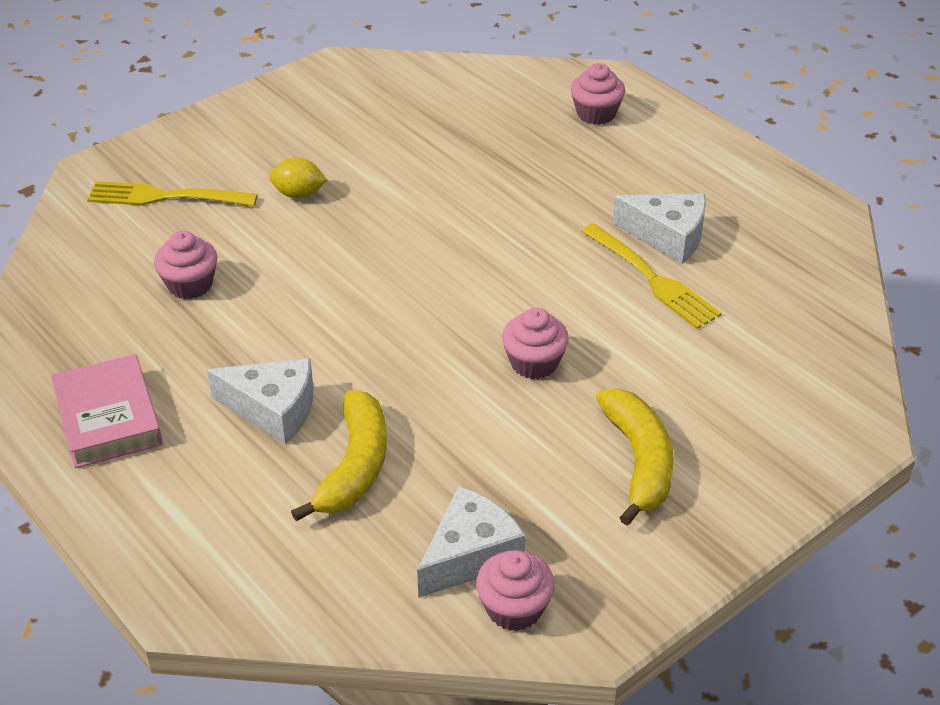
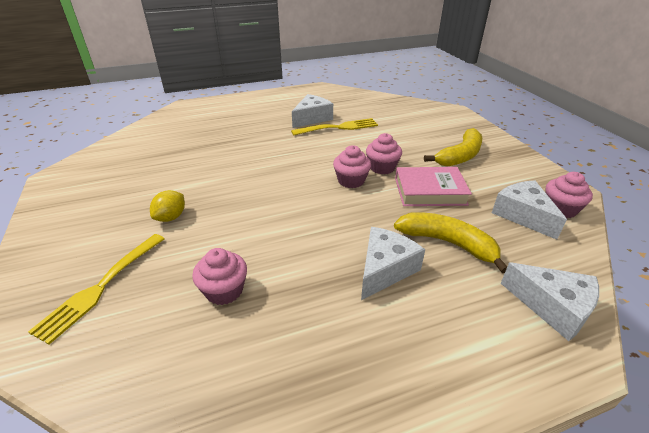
camera: 70 degrees left, 5 degrees down
(108, 418) = (361, 374): pink book -> pink book (430, 191)
(259, 582) = (552, 307): none -> white cheese
(596, 114) = (207, 114): pink cupcake -> pink cupcake (351, 181)
(638, 461) = (460, 156): yellow banana -> yellow banana turned 120 degrees clockwise

